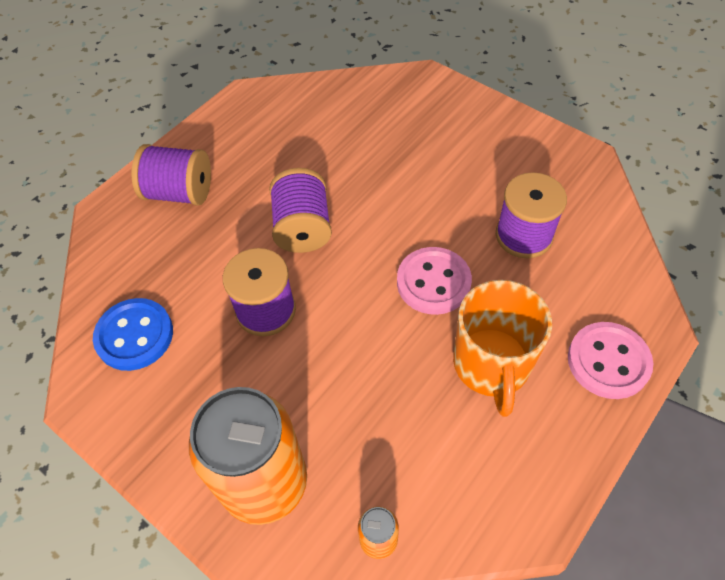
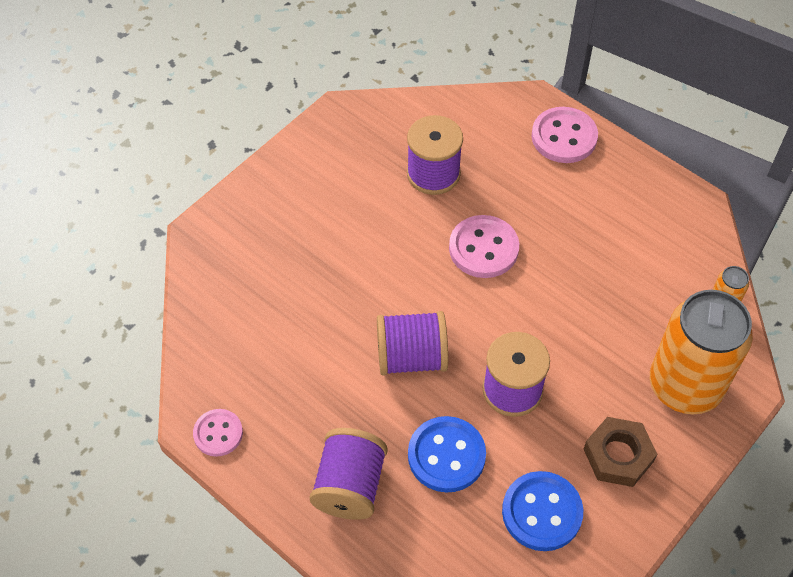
camera: 90 degrees left, 0 degrees up
(186, 406) = (618, 455): none -> brown nut
(200, 258) = (446, 455): none -> blue button
(234, 109) = (218, 433): none -> pink button
(491, 365) = (569, 214): orange mug -> none

